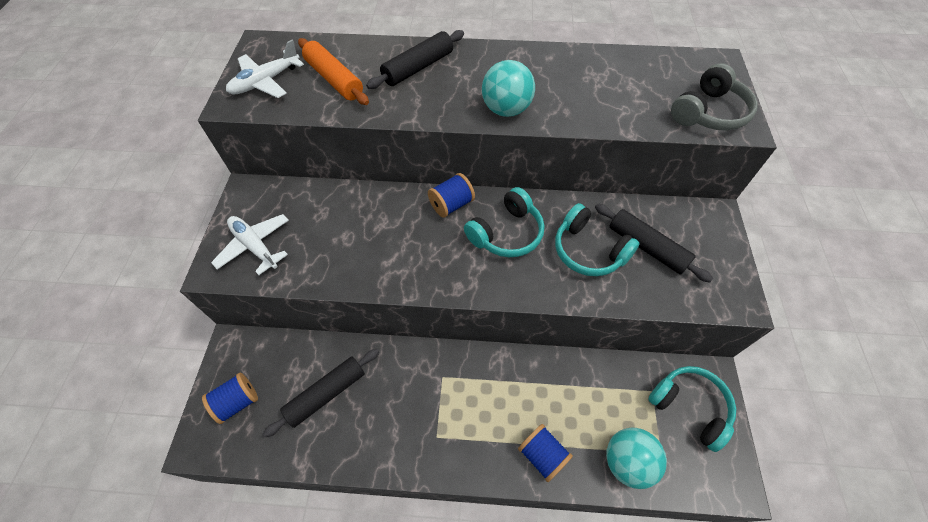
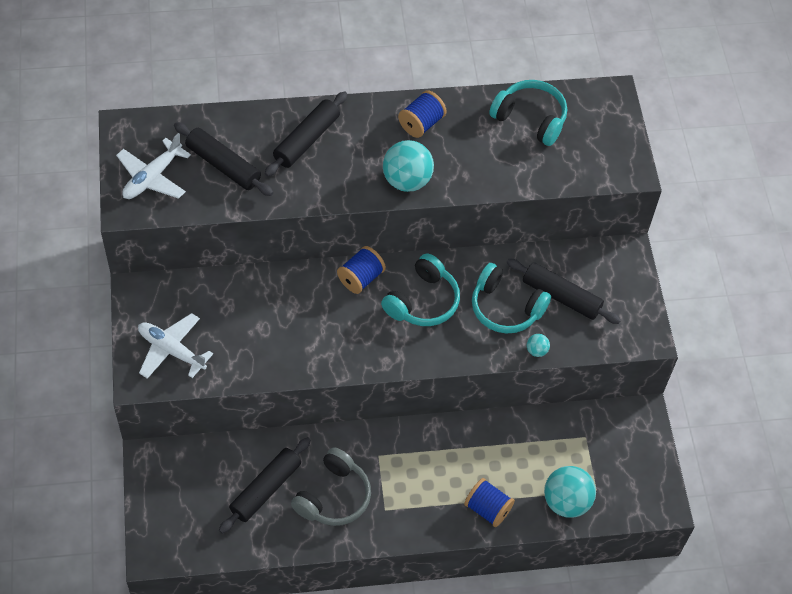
camera: 15 degrees left, 0 degrees up
(237, 402) = (178, 510): blue spool -> blue spool (421, 123)
(334, 79) = (223, 165): orange rolling pin -> black rolling pin
(617, 298) = (536, 350): none -> turquoise ball
(689, 407) = (621, 446): turquoise headphones -> turquoise headphones (530, 118)
(709, 112) = (600, 159): grey headphones -> grey headphones (333, 496)

